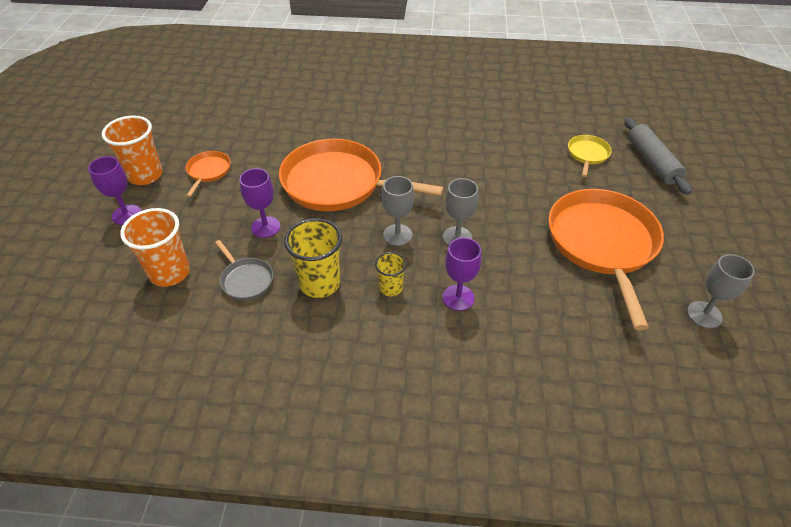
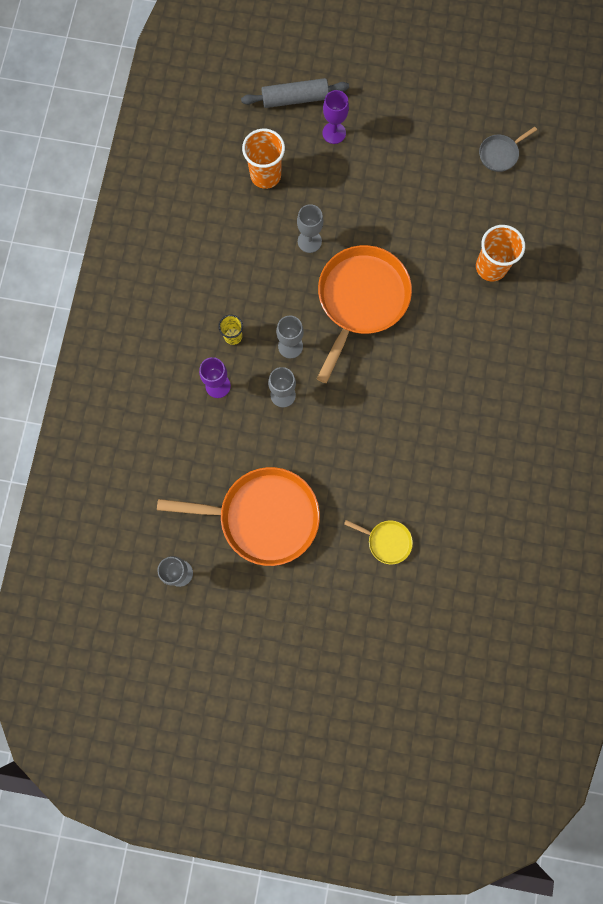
camera: 95 degrees right, 30 degrees up
(145, 175) = (384, 138): orange cup -> orange cup (491, 267)
(208, 171) = (385, 189): orange pan -> none
(246, 280) = (252, 230): grey pan -> grey pan (500, 154)
(265, 227) = (309, 241): purple goblet -> grey goblet
(320, 283) = (243, 284): yellow cup -> none
(652, 162) = (370, 604): grey rolling pin -> grey rolling pin (295, 99)

